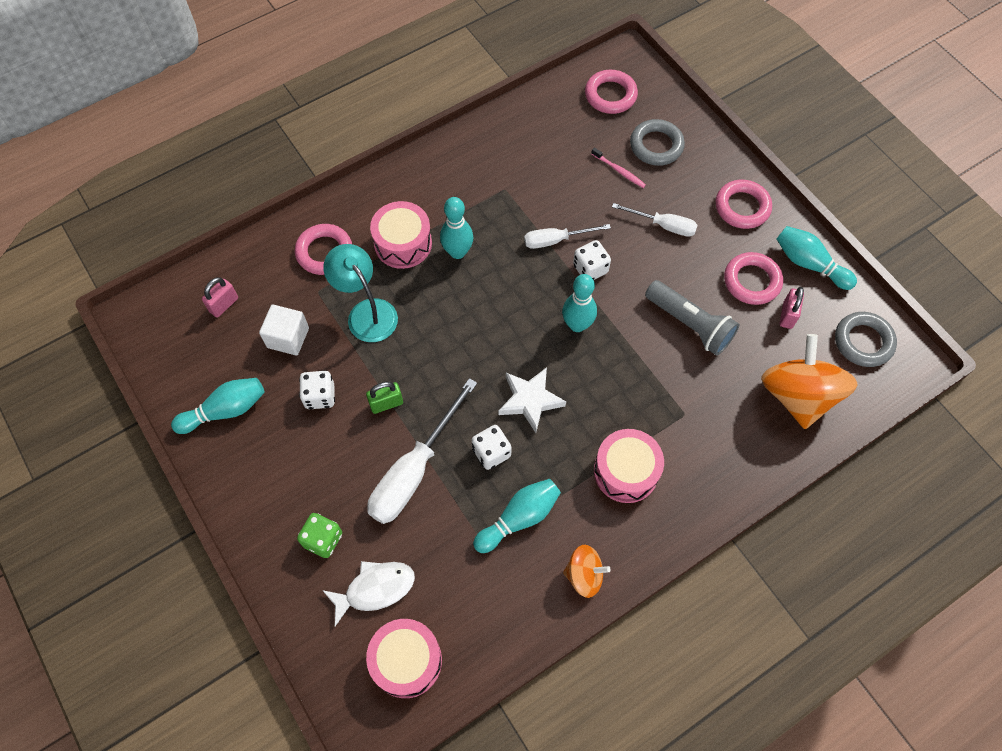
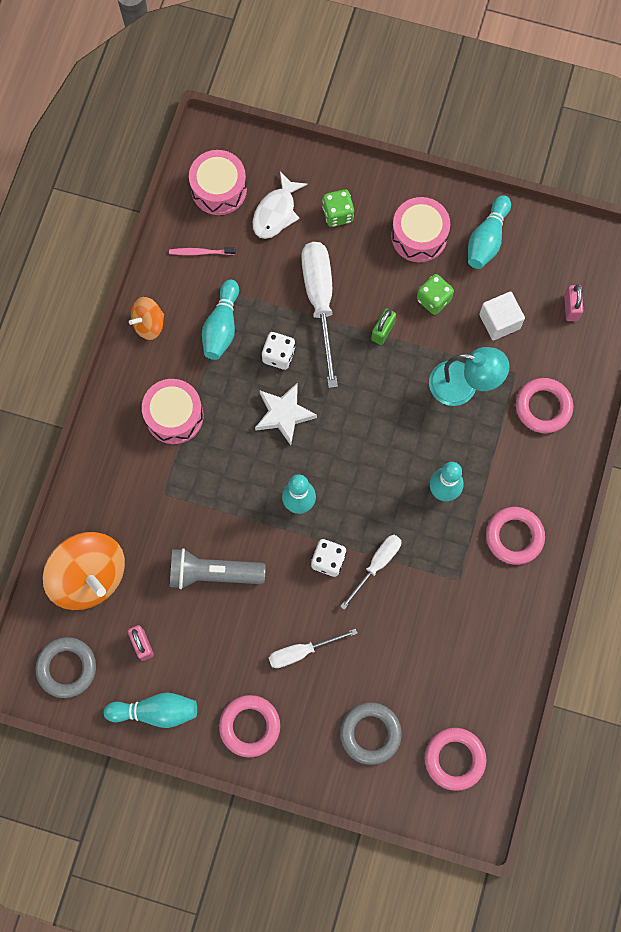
camera: 140 degrees right, 10 degrees up
(320, 396) = (433, 299): white dice -> green dice
(403, 243) = (492, 463): pink drum -> pink drum (419, 236)
(619, 171) = (380, 678): pink toothbrush -> pink toothbrush (200, 252)
(752, 281) = (191, 655): pink ring -> pink ring (514, 536)

